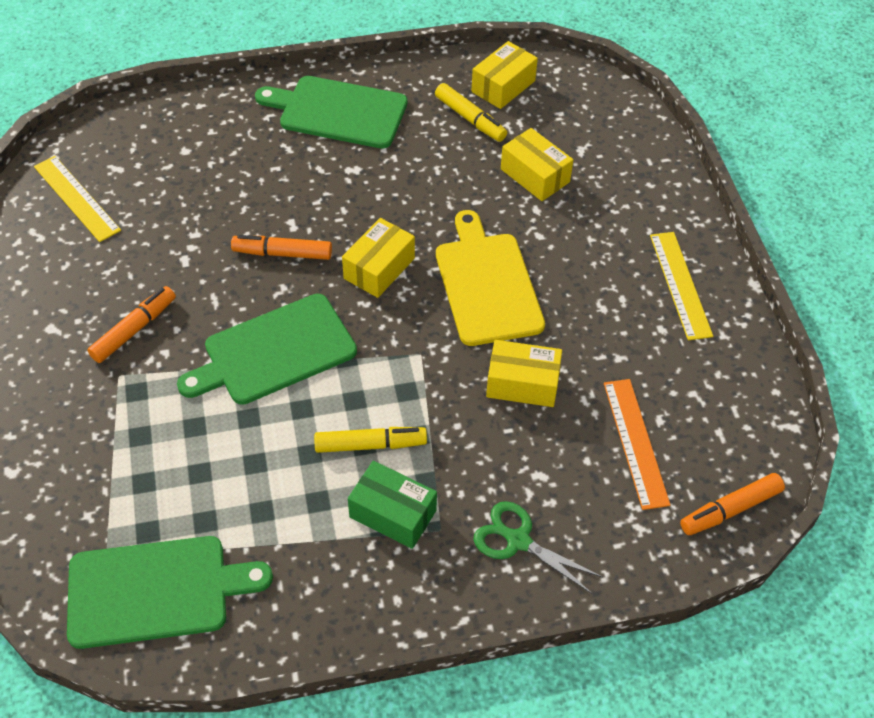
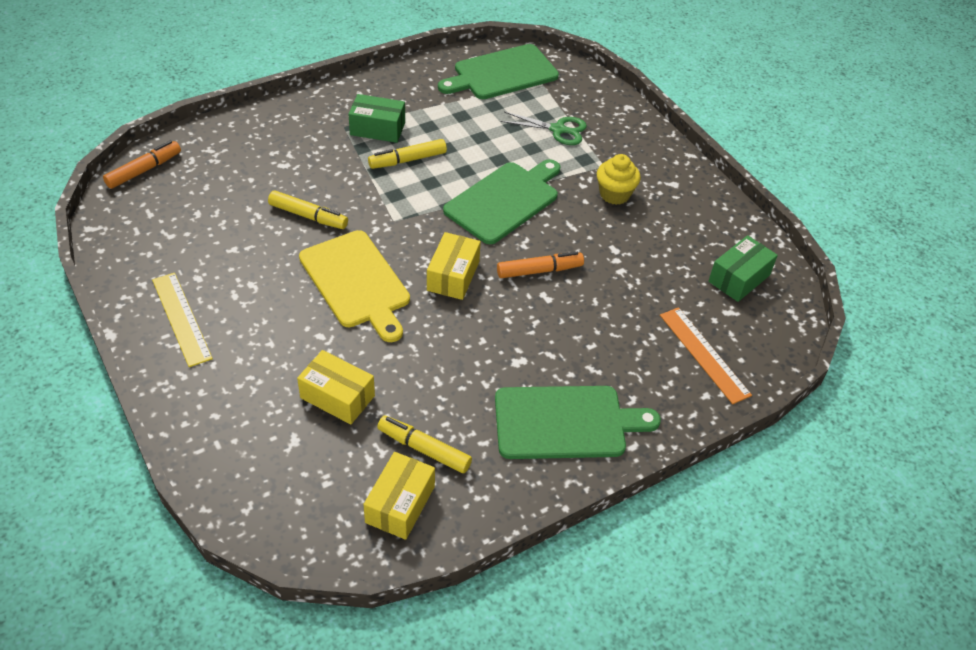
camera: 160 degrees right, 5 degrees down
(76, 198) = (739, 278): yellow ruler -> green box
(134, 330) = (614, 194): orange marker -> yellow cupcake
(517, 540) = (292, 130): green scissors -> green scissors (559, 130)
(522, 383) = (308, 216): yellow box -> yellow marker
(635, 442) = (215, 196): orange ruler -> orange ruler (704, 354)

